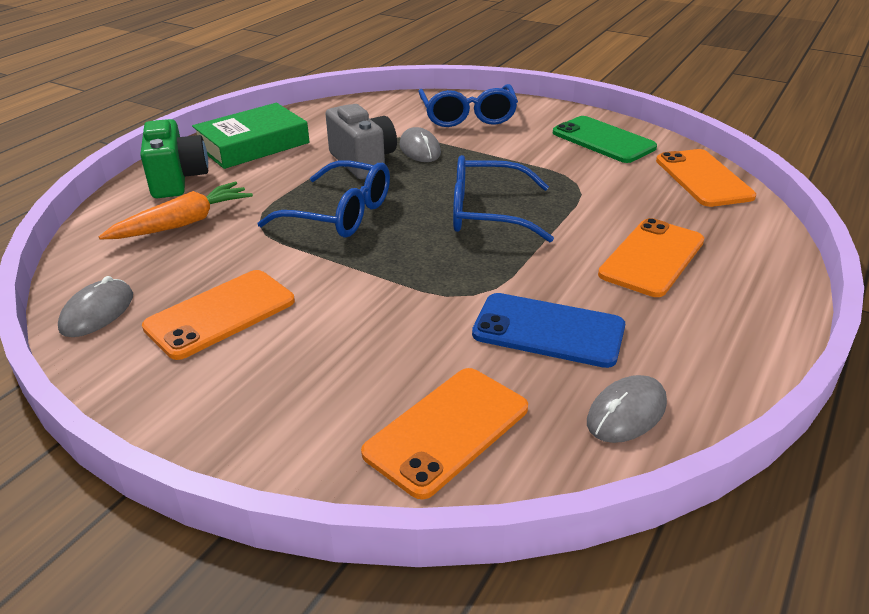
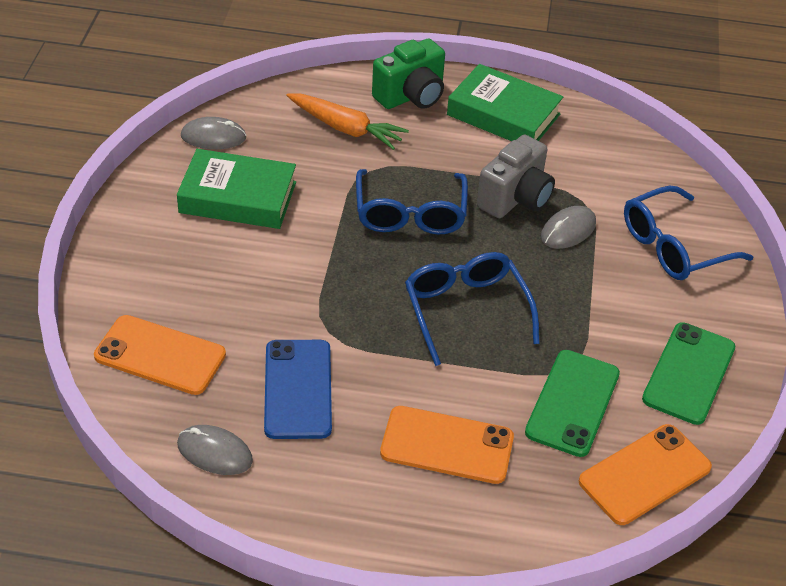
camera: 65 degrees right, 10 degrees up
(220, 314) = (238, 197): orange phone -> green book
(618, 190) = (572, 403): none -> green phone

